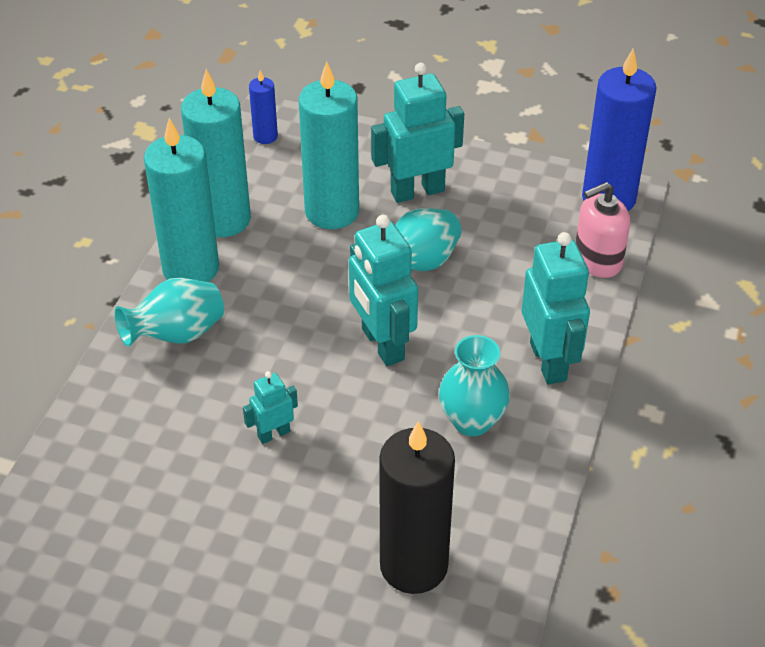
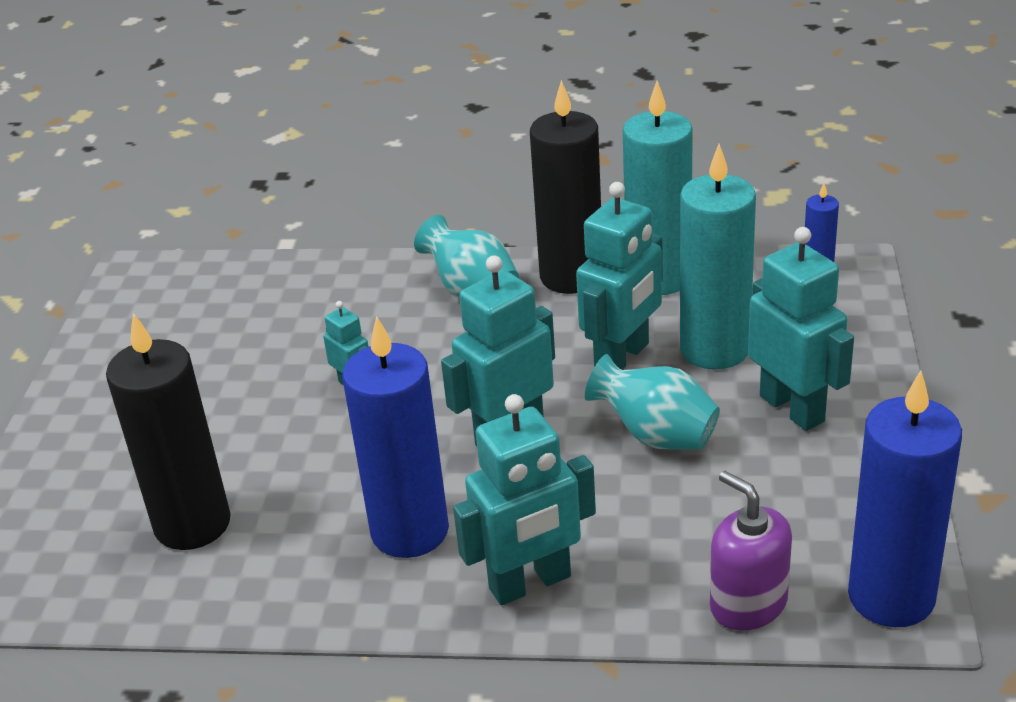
camera: 80 degrees right, 10 degrees down
(190, 269) = (571, 276): turquoise candle -> black candle
(317, 262) = (622, 357): none -> turquoise robot
(472, 421) = (410, 531): turquoise vase -> blue candle
(597, 260) = (748, 604): pink soap dispenser -> purple soap dispenser

